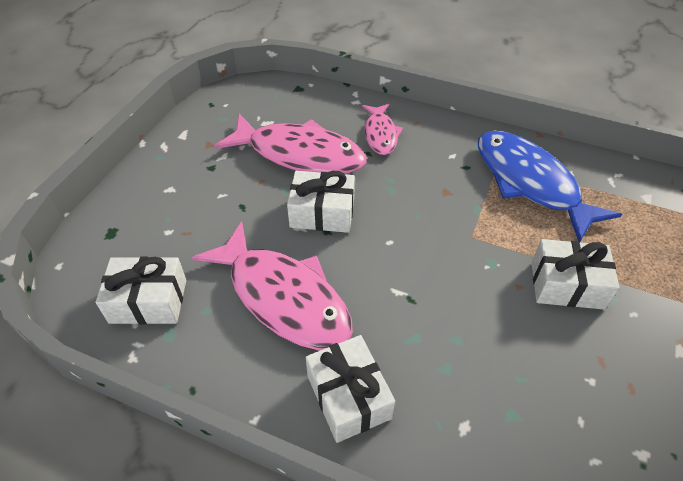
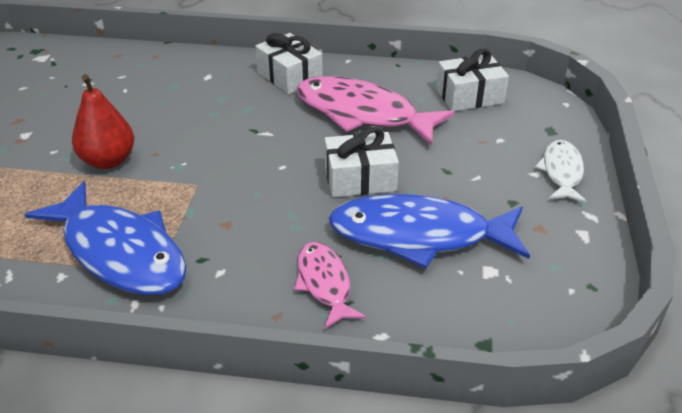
camera: 165 degrees right, 10 degrees down
(148, 185) = (561, 172): none -> white fish
(299, 154) = (419, 235): pink fish -> blue fish
(566, 285) = (108, 161): white gift -> red pear

